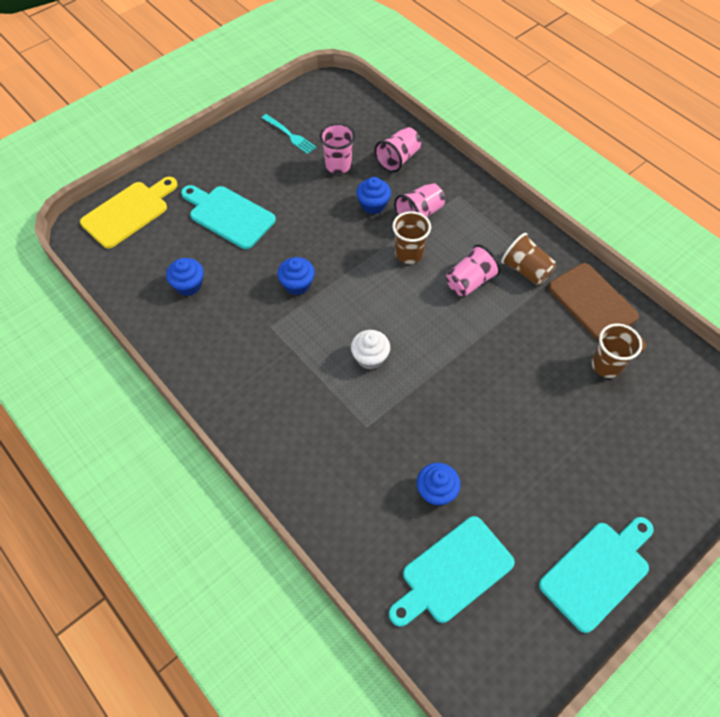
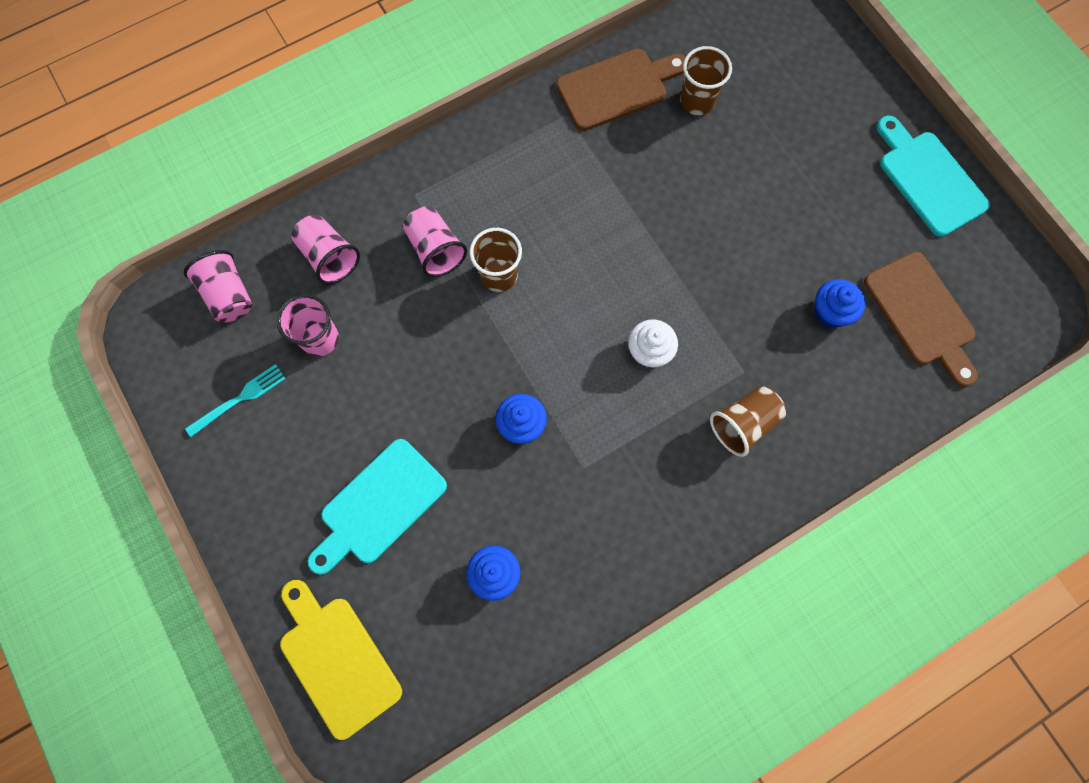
camera: 80 degrees left, 15 degrees up
(373, 205) = (405, 304): blue cupcake -> none
(453, 572) = (922, 314): turquoise cutting board -> brown cutting board
(470, 281) = (557, 213): pink cup -> pink cup (229, 295)
(526, 270) = (552, 147): brown cup -> brown cup (743, 424)

